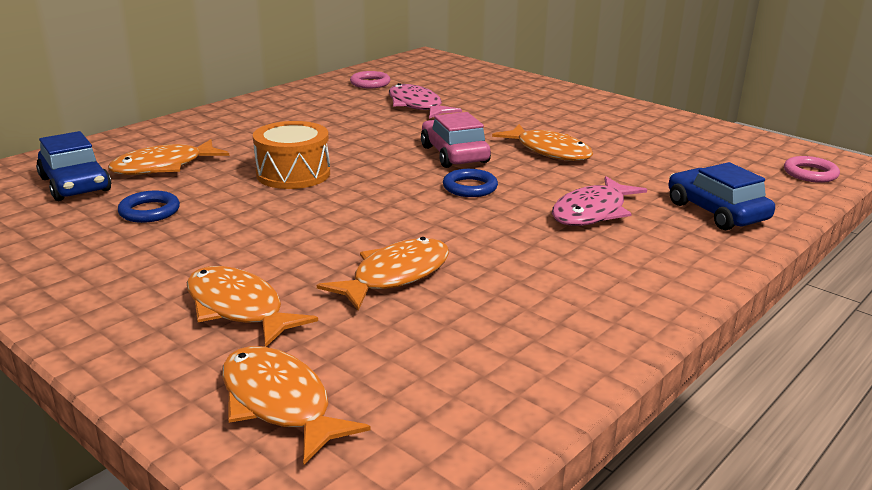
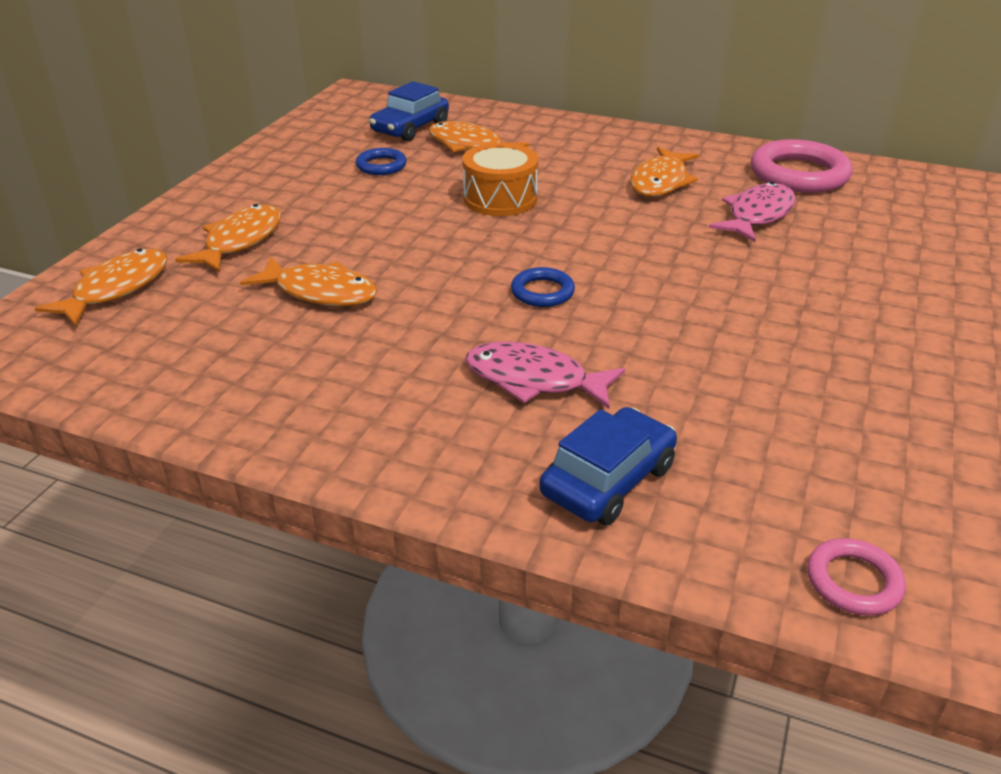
camera: 70 degrees right, 10 degrees up
(370, 83) = (799, 174): pink ring -> pink ring, size x1.90
(454, 154) = (627, 266): pink car -> none
(549, 151) = (700, 324): orange fish -> orange fish (660, 182)

